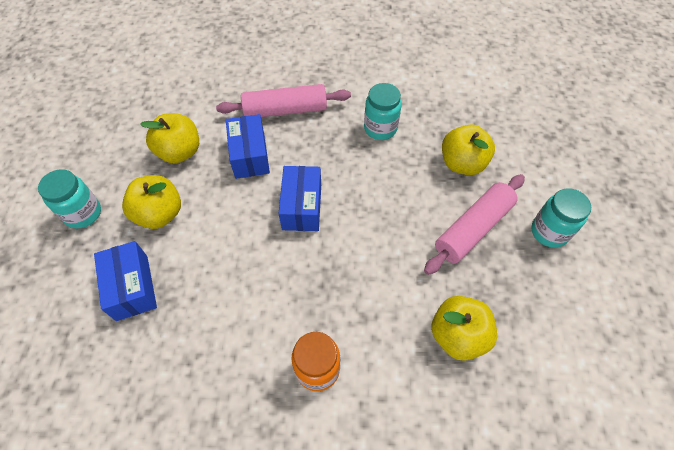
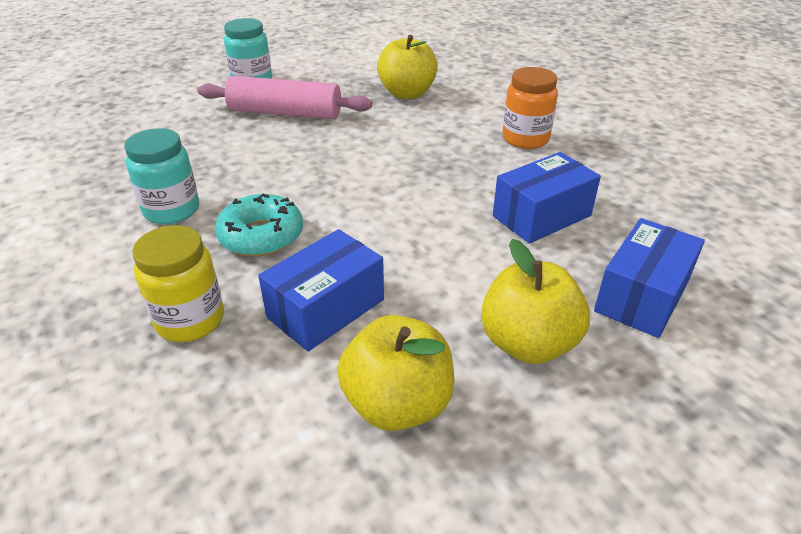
camera: 125 degrees left, 20 degrees down
(83, 213) = (647, 448): turquoise jar -> none
(285, 110) = (190, 320): pink rolling pin -> yellow jar
(302, 207) = (367, 219): blue box -> blue box (541, 216)
(325, 155) = (261, 236): none -> turquoise donut
(462, 164) = (195, 139): yellow apple -> none

